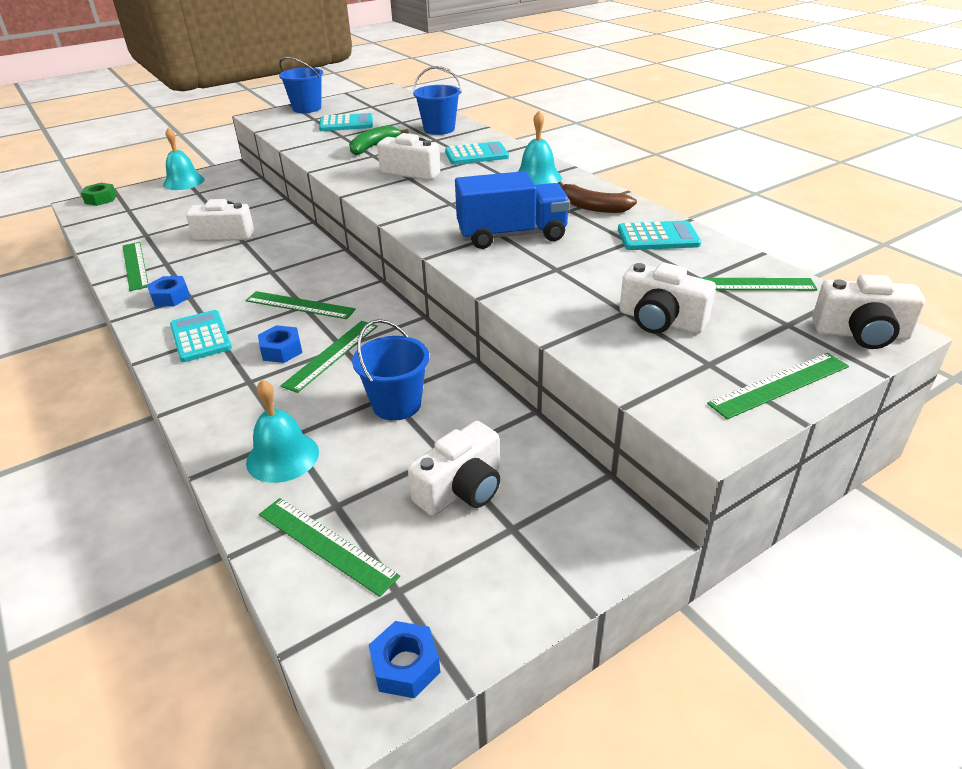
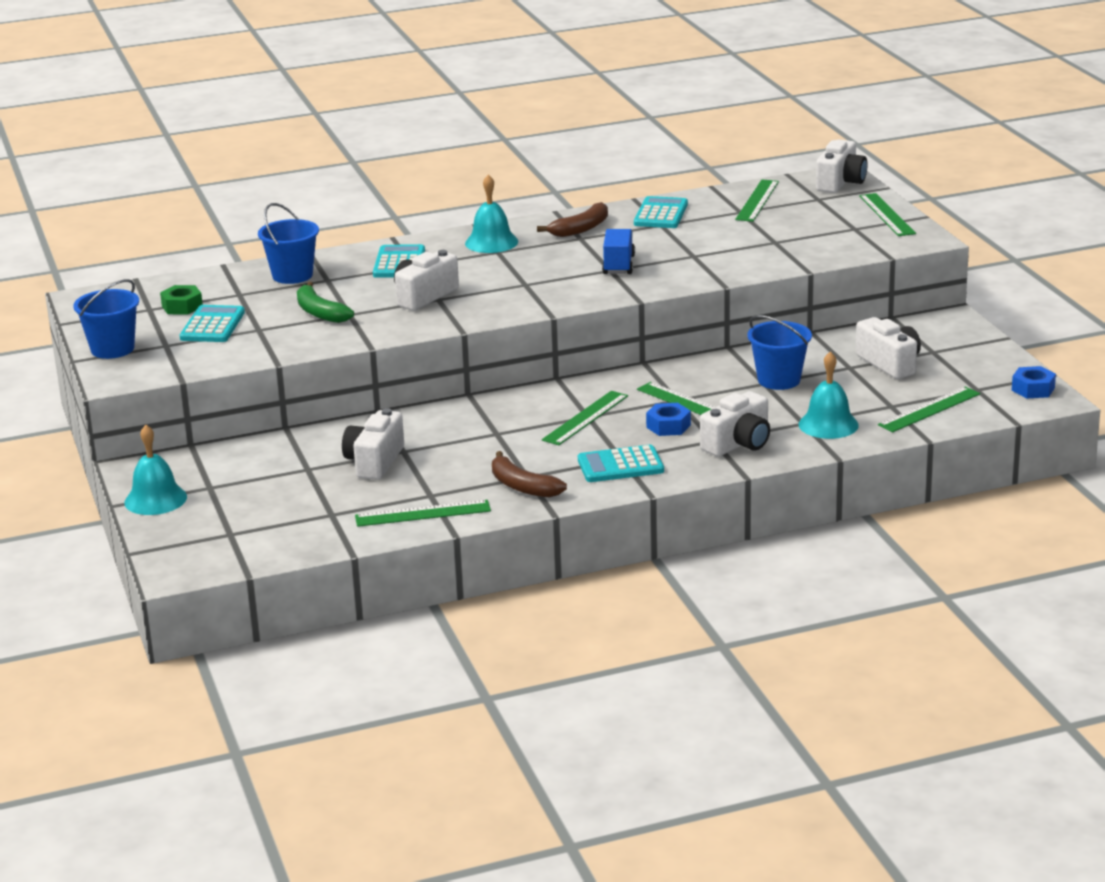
camera: 75 degrees left, 10 degrees down
(100, 199) = (167, 559): green nut -> green nut (182, 306)
(170, 297) = (522, 486): blue nut -> brown banana
(512, 235) = (618, 265): blue truck -> blue truck, size x0.62
(660, 321) = (794, 233): white camera -> white camera (738, 443)

